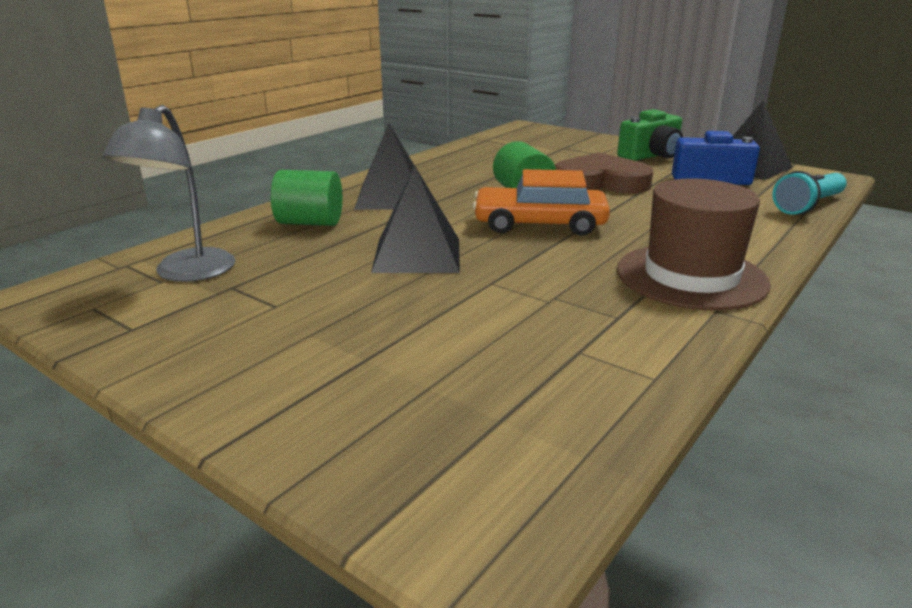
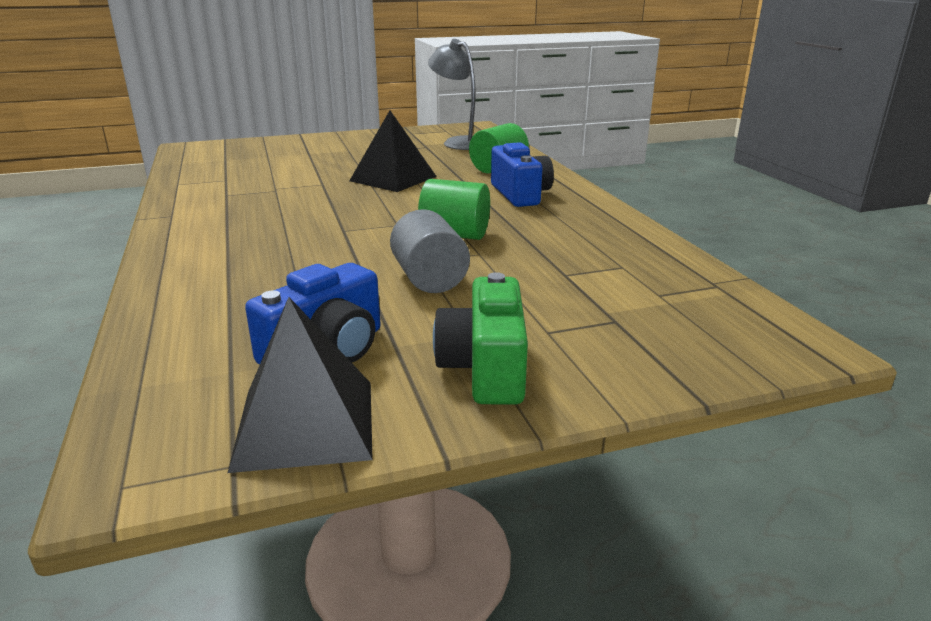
camera: 125 degrees right, 0 degrees up
(392, 197) = (520, 194): black pyramid -> blue camera
(539, 224) = (375, 218): orange car -> none
(600, 182) = (429, 279): brown heart -> grey cylinder
(691, 276) = (208, 226): brown hat -> none
(808, 206) = (147, 354): turquoise flashlight -> none

